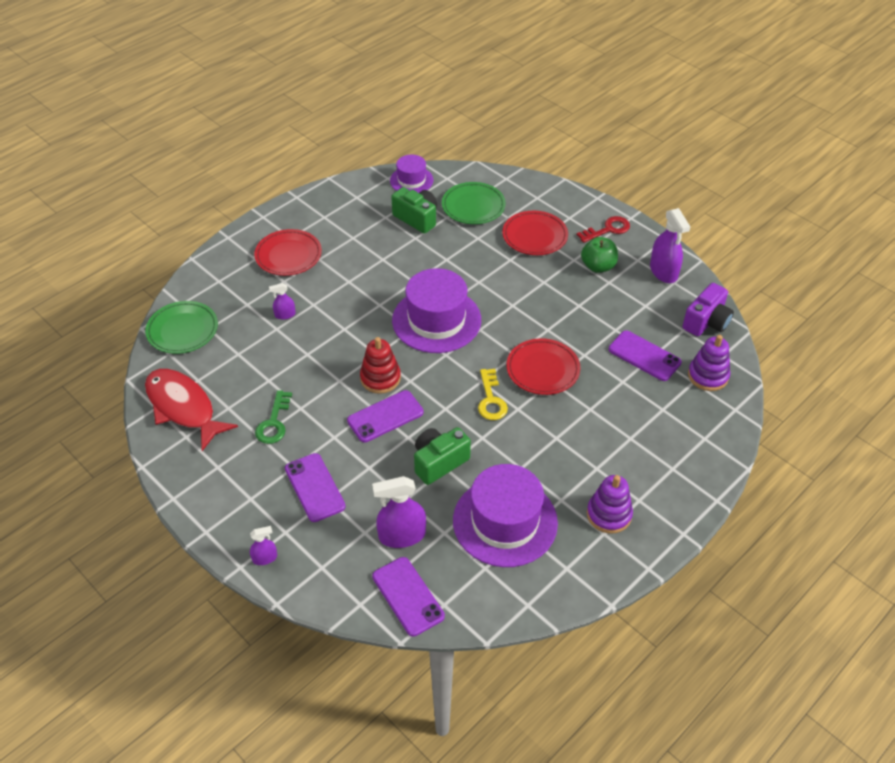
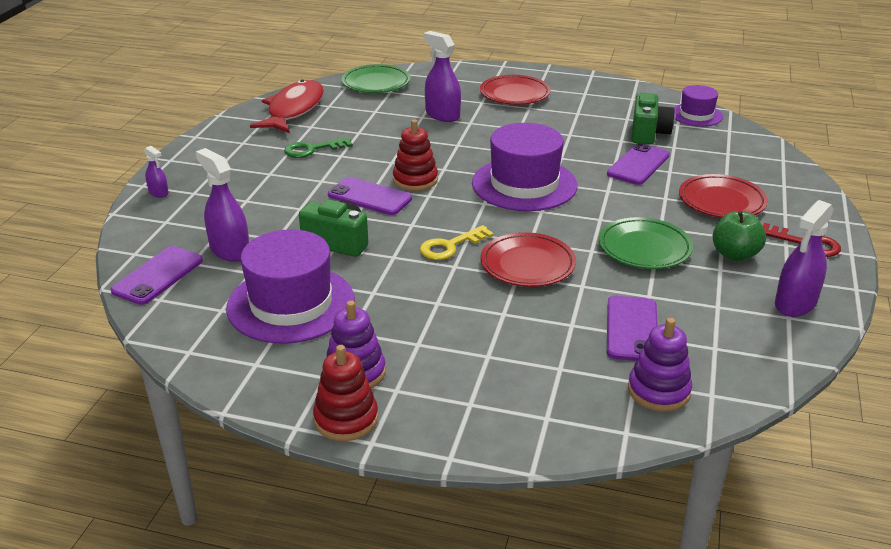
camera: 60 degrees right, 15 degrees down
(285, 315) = (442, 115): purple spray bottle -> purple spray bottle, size x1.90
(315, 487) = (254, 190): purple phone -> purple phone (638, 165)
(473, 206) = (711, 155): green plate -> green plate (644, 248)
(654, 538) = (346, 419): none -> red stacking toy
(706, 322) = (754, 363): purple camera -> none

